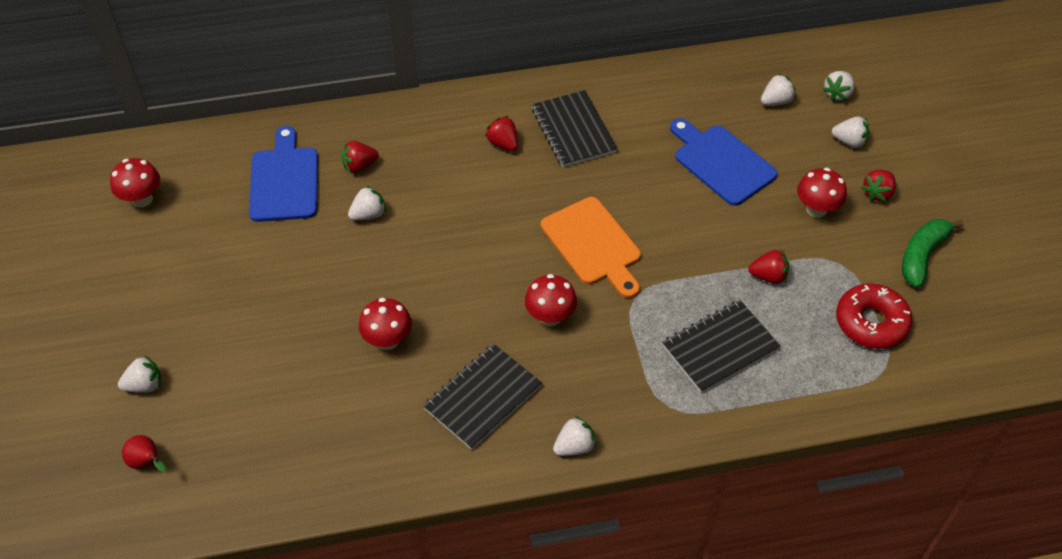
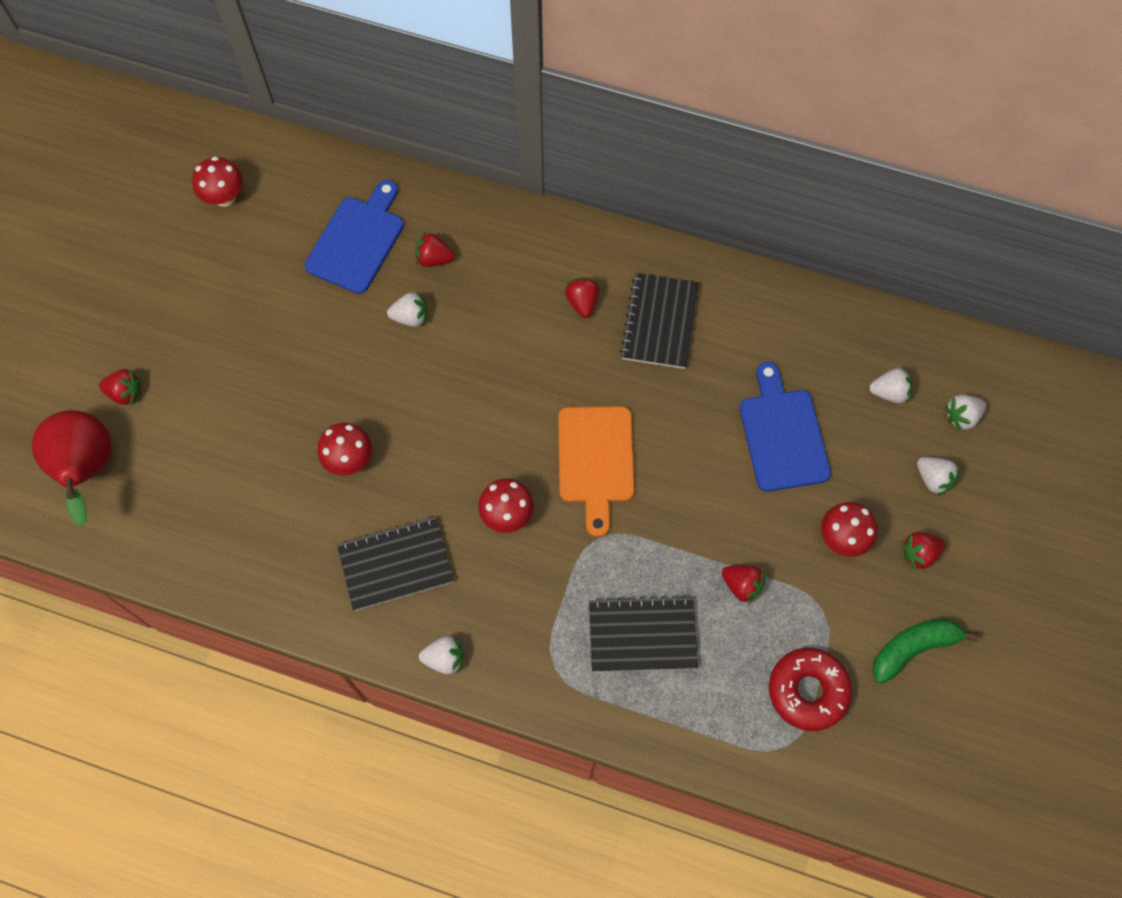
camera: 30 degrees right, 15 degrees up
(144, 385) = (125, 393): white strawberry -> red strawberry
(147, 463) = (88, 470): red pear -> red pear, size x2.25

